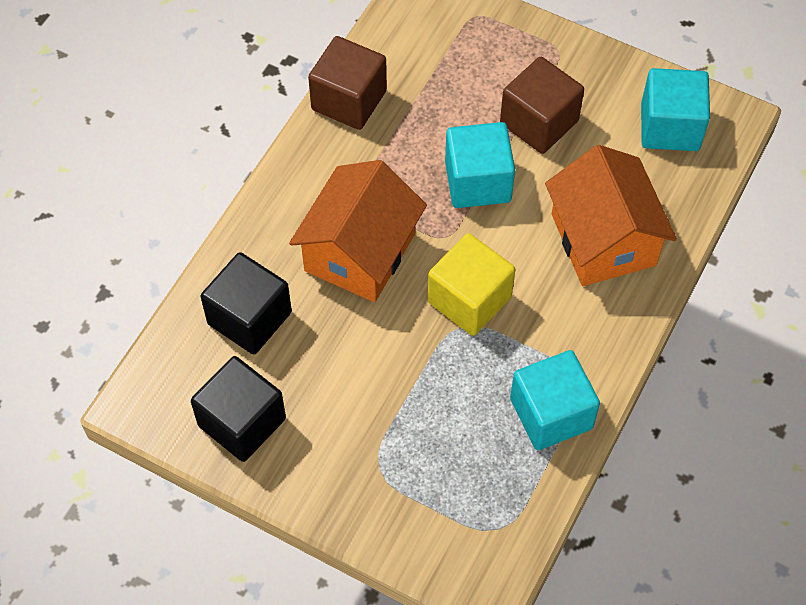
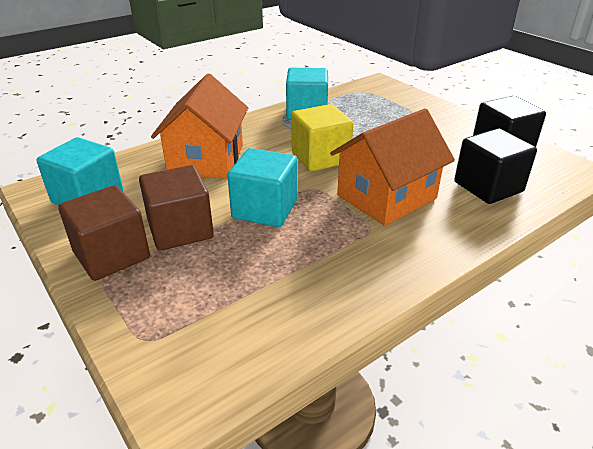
camera: 155 degrees left, 25 degrees down
(349, 100) = (341, 302): brown cube -> brown cube (111, 255)

